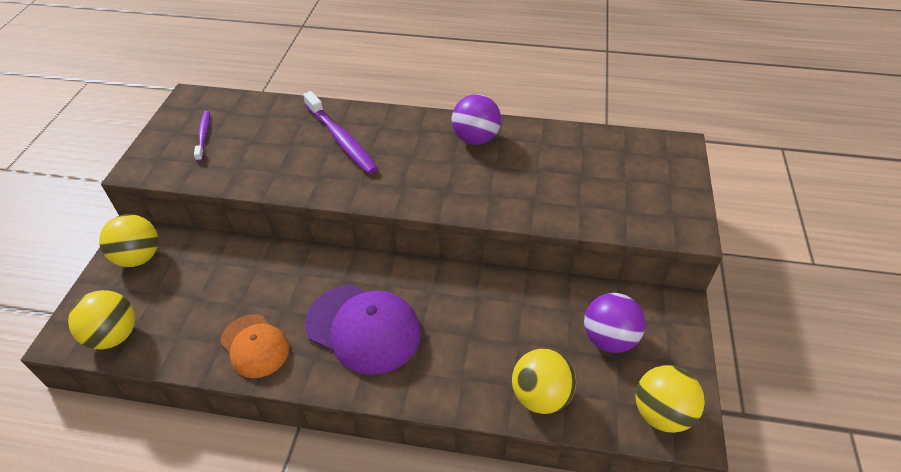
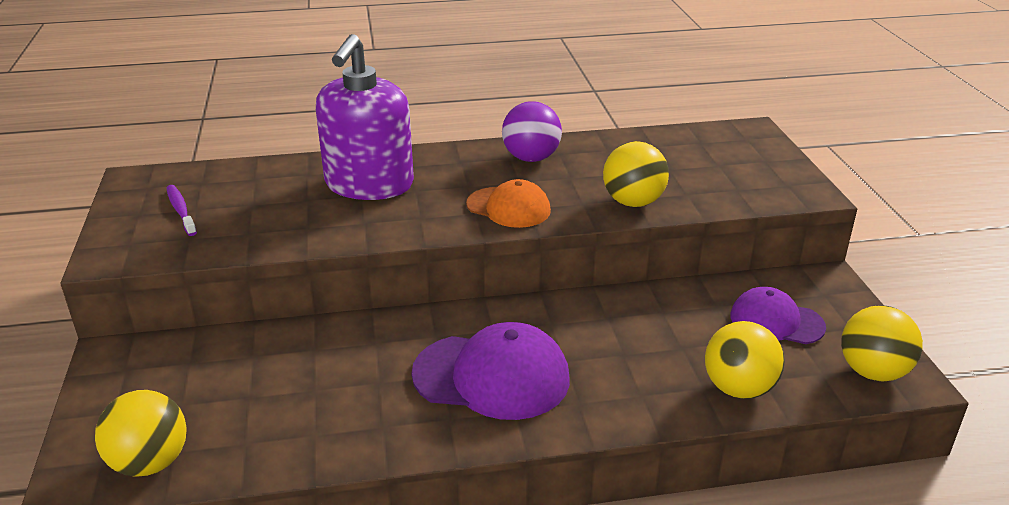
camera: 20 degrees left, 15 degrees down
(139, 257) = (135, 373): yellow ball -> yellow ball (633, 202)
(255, 346) = (361, 426): orange cap -> orange cap (508, 207)
(341, 139) = (369, 184): purple toothbrush -> purple soap dispenser
(609, 338) = (776, 321): purple ball -> purple cap

